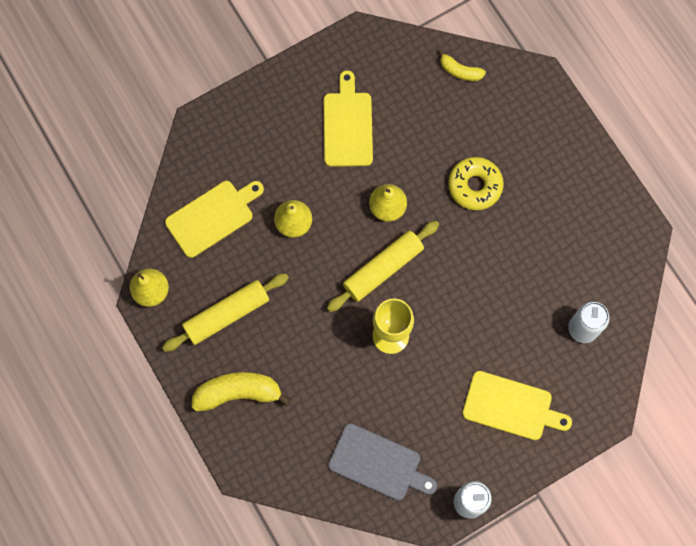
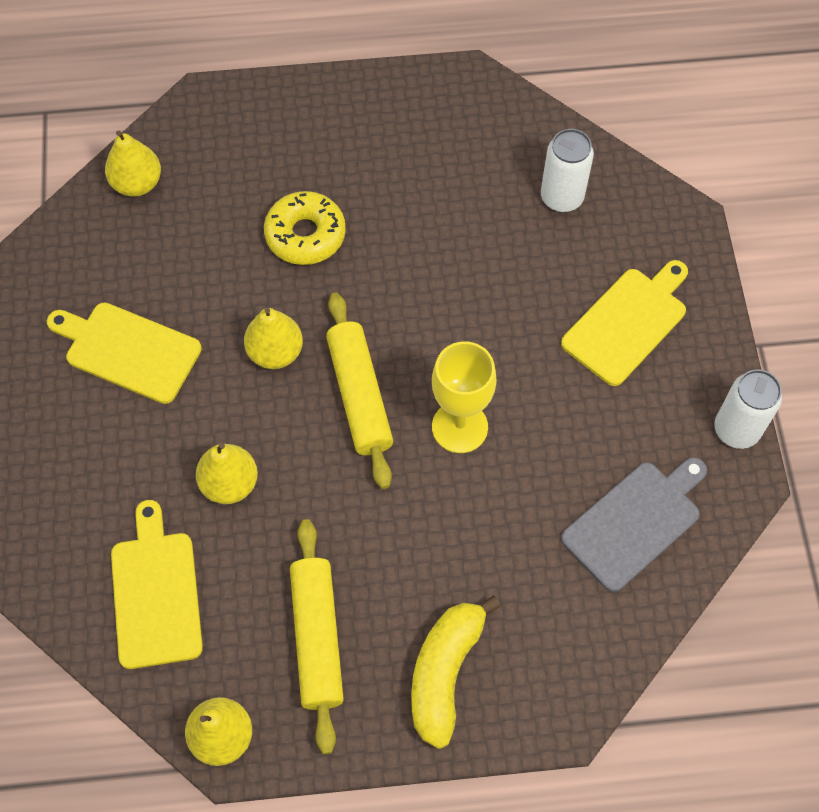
camera: 65 degrees left, 10 degrees down
(460, 71) = (137, 183): yellow banana -> yellow pear

